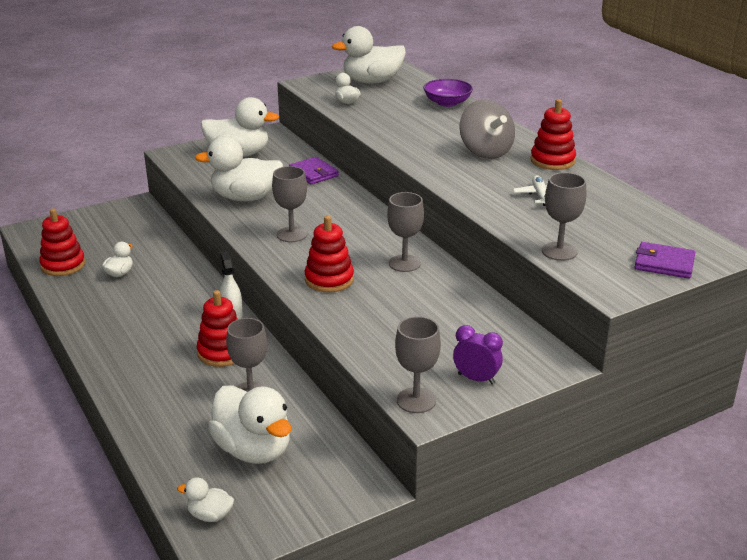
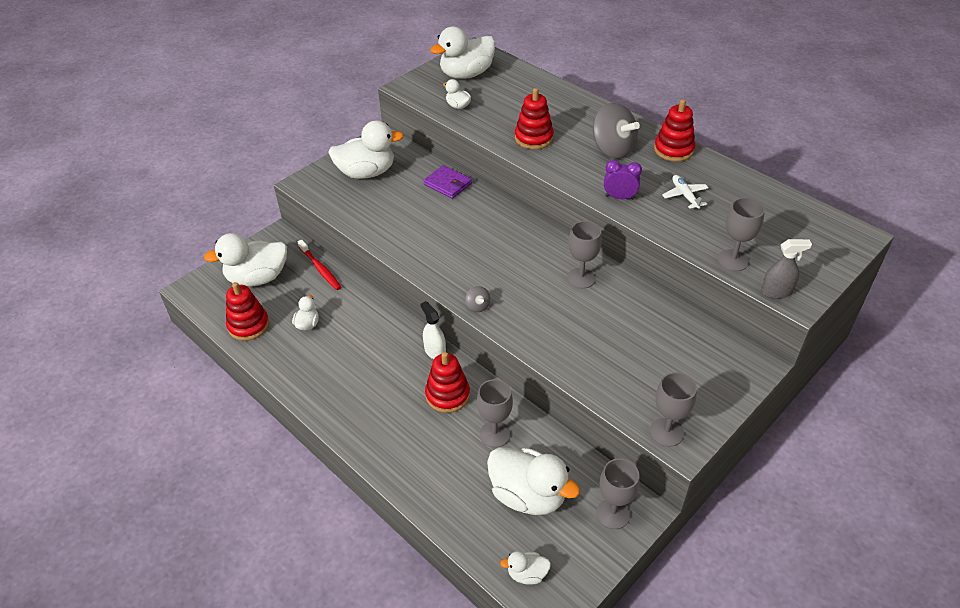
camera: 15 degrees left, 15 degrees up
(160, 234) = (320, 269): none -> red toothbrush
(245, 198) = (402, 227): white duck -> white duck (257, 278)
(280, 267) = (477, 306): none -> grey spinning top
(292, 234) = (467, 264): grey goblet -> grey goblet (613, 514)
(329, 279) = (527, 311): red stacking toy -> red stacking toy (533, 138)
(447, 103) = (548, 91): purple bowl -> none
(476, 379) = (702, 396): purple clock -> purple clock (619, 197)
(592, 283) = (776, 292): none -> grey spray bottle
(664, 263) = (820, 257): purple wallet -> none

